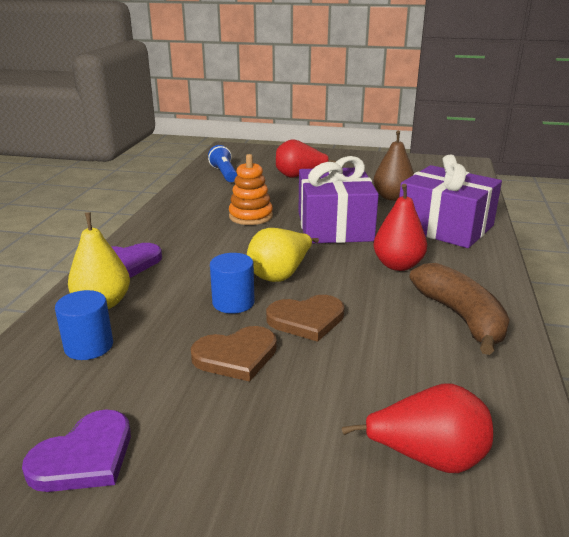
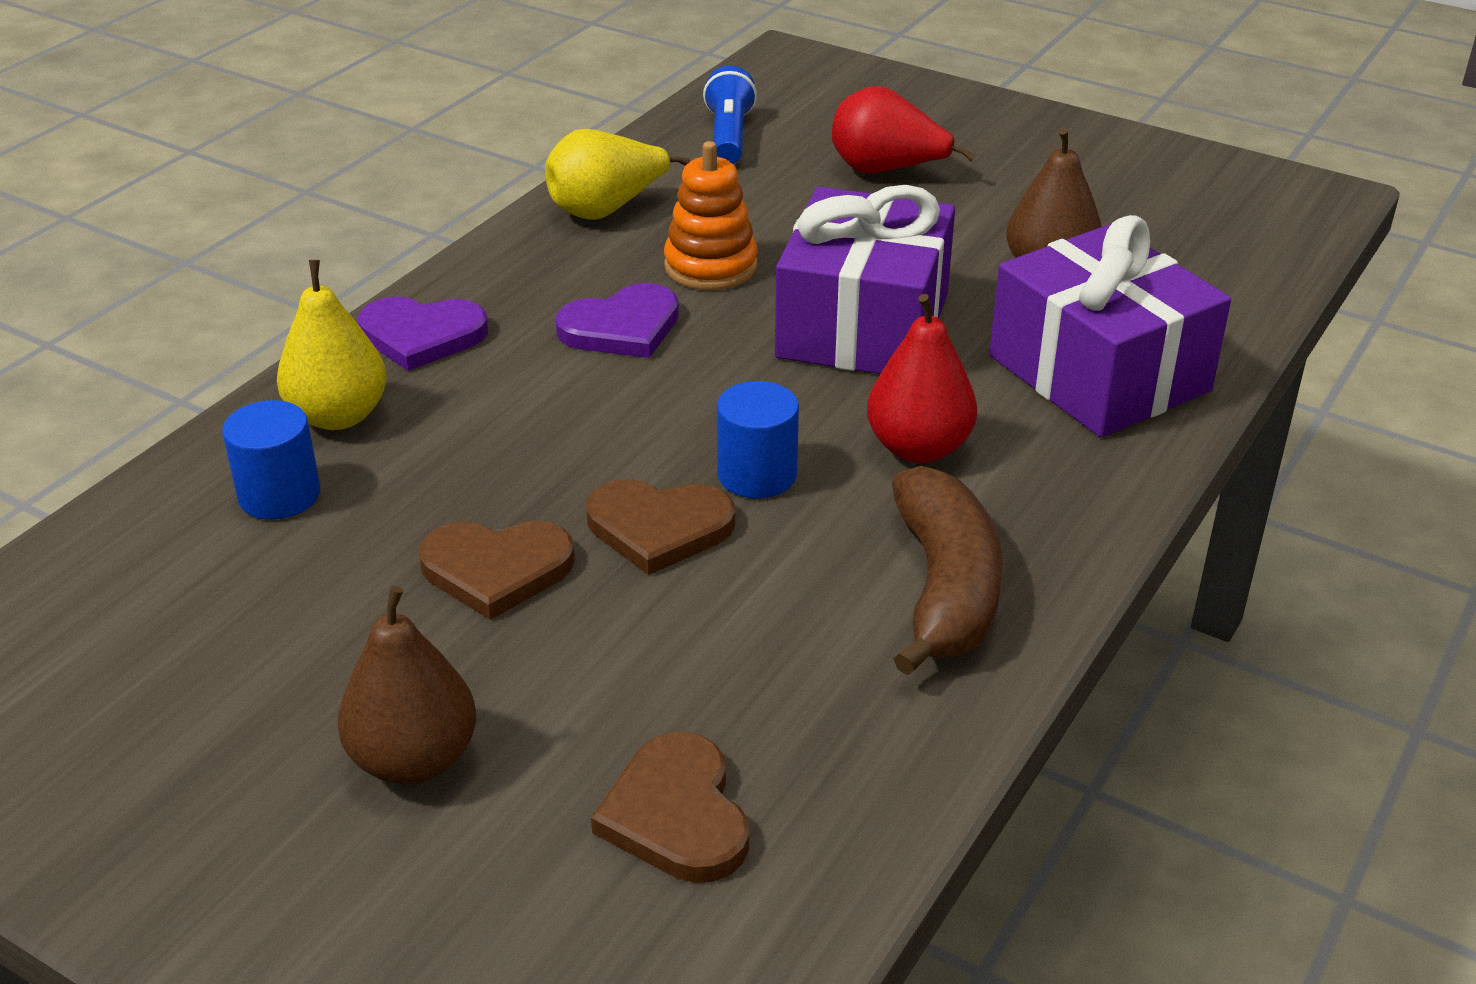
camera: 20 degrees right, 10 degrees up
(84, 457) = (193, 677): purple heart -> purple heart (622, 327)
(233, 302) = (555, 463): blue cylinder -> blue cylinder (757, 474)
(256, 469) = (414, 759): none -> brown pear
(280, 275) = (676, 421): yellow pear -> yellow pear (606, 210)
(427, 457) = (677, 814): red pear -> brown heart

